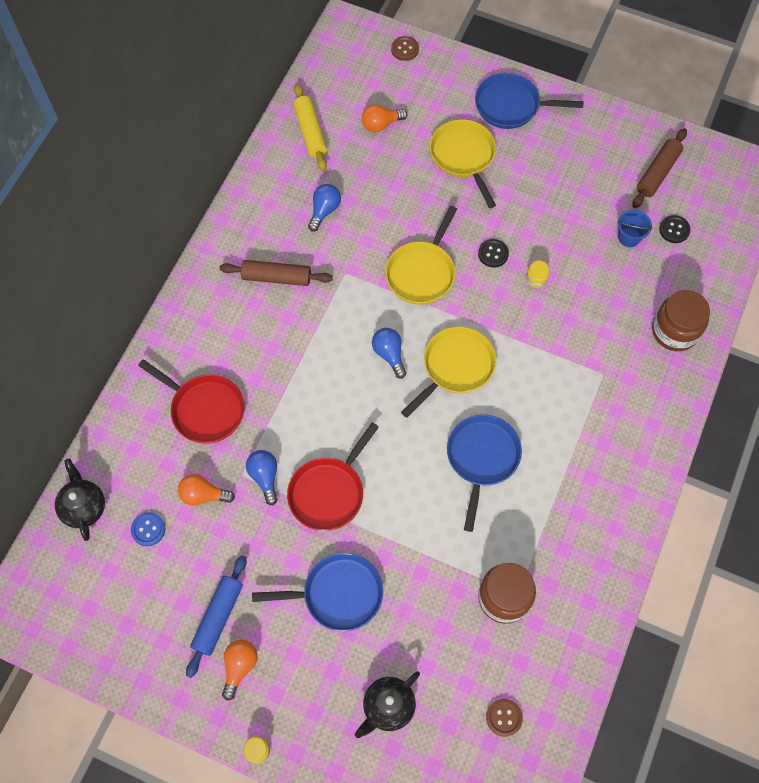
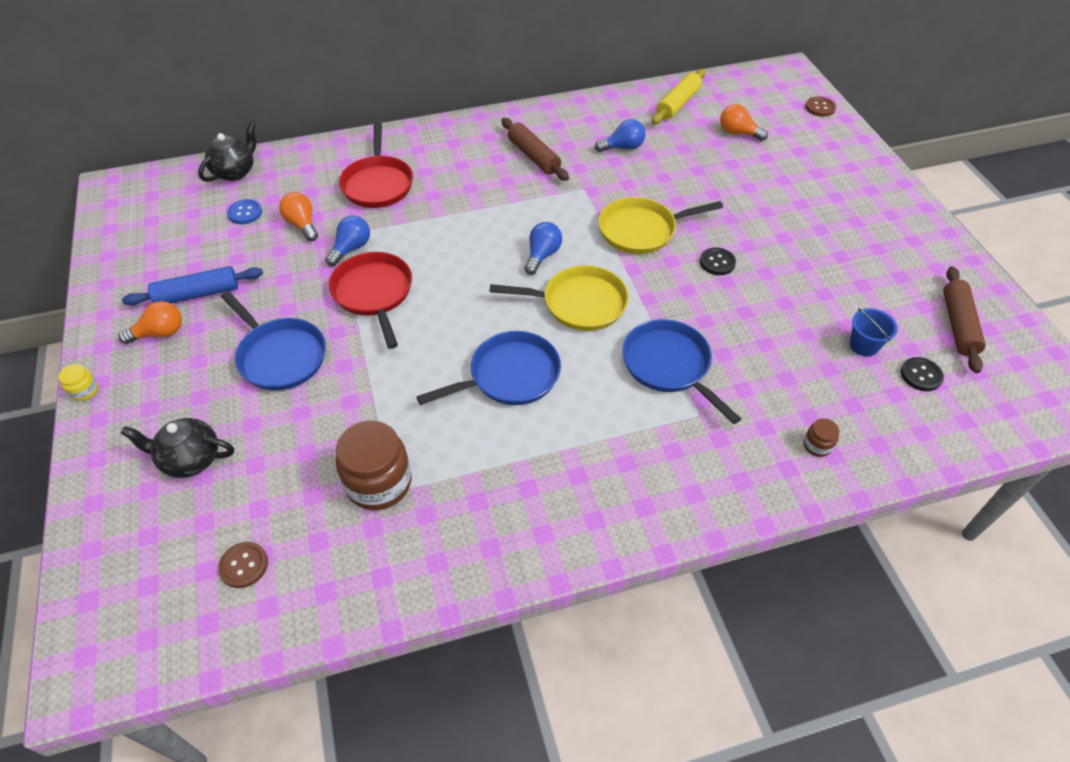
camera: 50 degrees right, 15 degrees down
(329, 492) = (374, 293): red pan -> red pan turned 75 degrees clockwise
(464, 157) = (779, 192): yellow pan -> none
(511, 106) = (867, 191): blue pan -> blue pan (669, 365)
(536, 279) = (731, 305): yellow jar -> none
(657, 173) = (958, 325): brown rolling pin -> brown rolling pin turned 75 degrees counterclockwise
(674, 331) = (817, 445): brown jar -> brown jar, size x0.45

